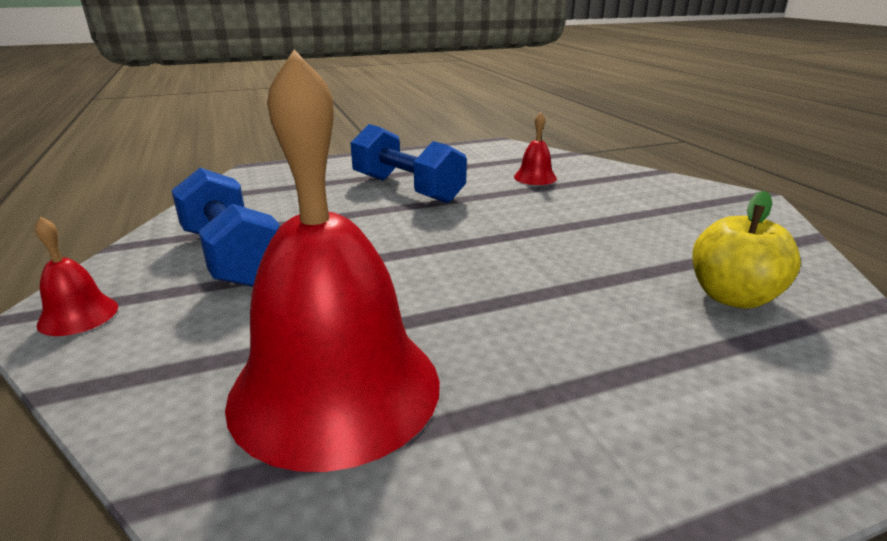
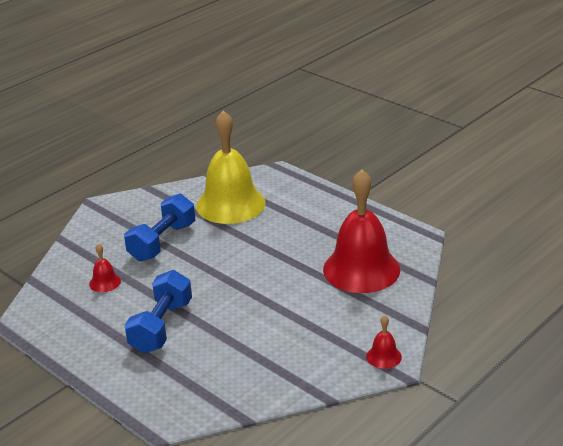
camera: 115 degrees left, 5 degrees up
(232, 256) = (301, 345): blue dumbbell -> blue dumbbell (162, 242)
(732, 297) = (230, 204): yellow apple -> yellow bell

